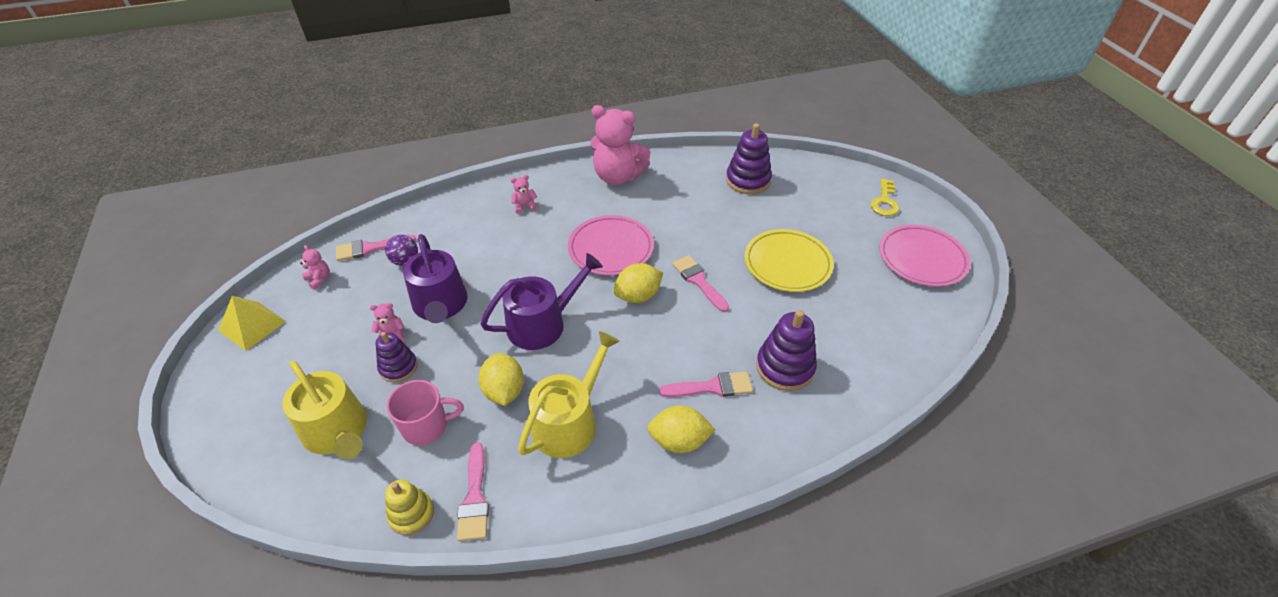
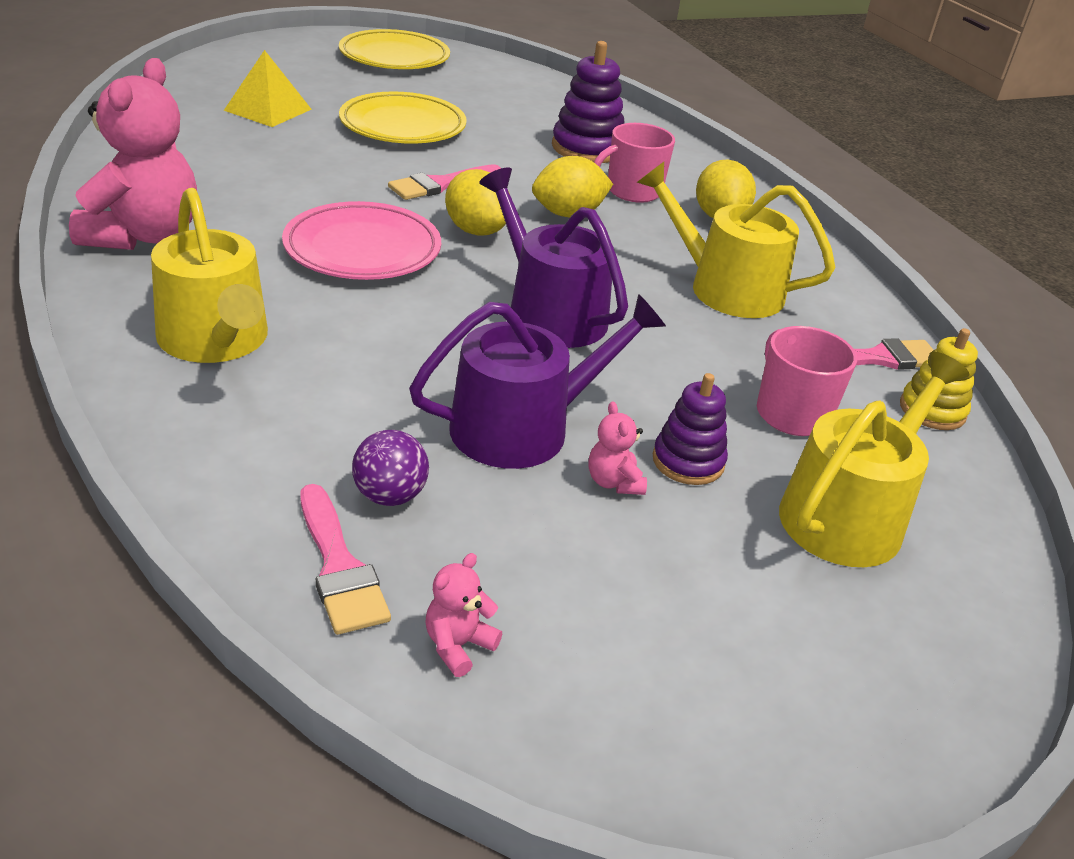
camera: 100 degrees left, 10 degrees down
(252, 325) = (641, 743): yellow pyramid -> yellow pyramid (268, 109)
(504, 391) = (696, 343): yellow lemon -> yellow lemon (568, 214)
(525, 206) = (216, 340): pink teddy bear -> yellow watering can
(712, 387) = (632, 191): pink brush -> pink mug
(748, 180) = (198, 129): purple stacking toy -> none
(884, 202) = (278, 56): yellow key -> none
(922, 259) = (394, 57): pink plate -> yellow plate

